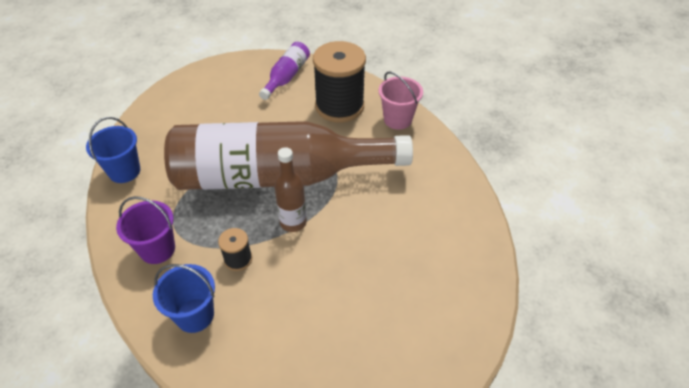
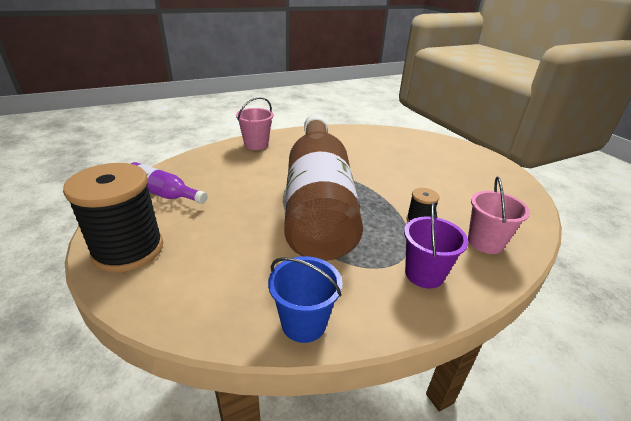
camera: 90 degrees left, 15 degrees down
(195, 315) = (485, 242): blue bucket -> pink bucket
(293, 222) = (372, 193): brown bottle -> none
(339, 106) = (228, 167): black spool -> black spool (128, 250)

